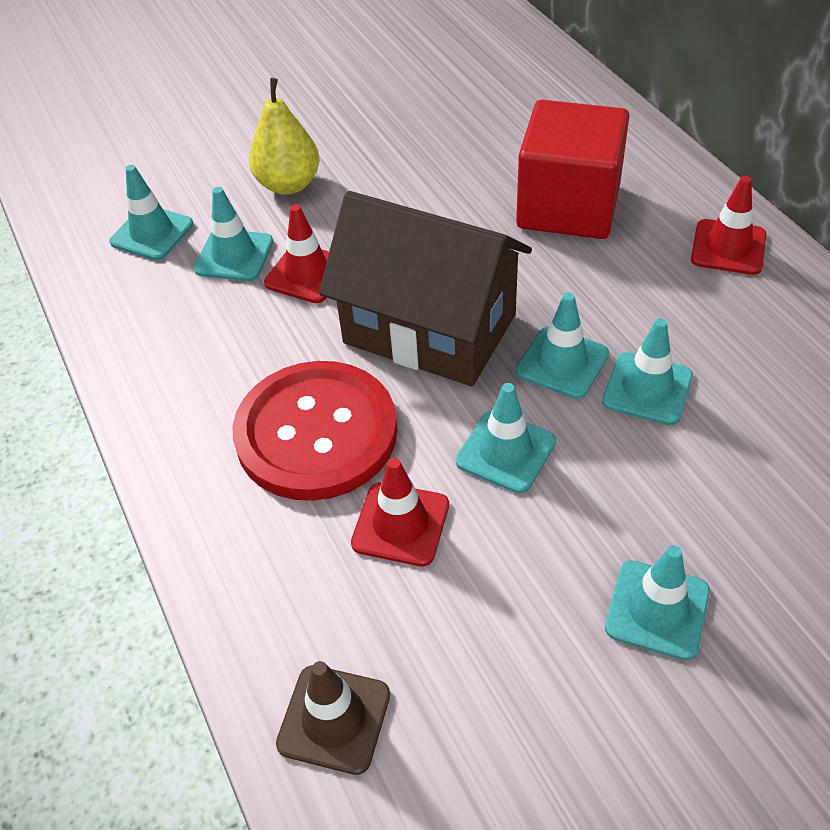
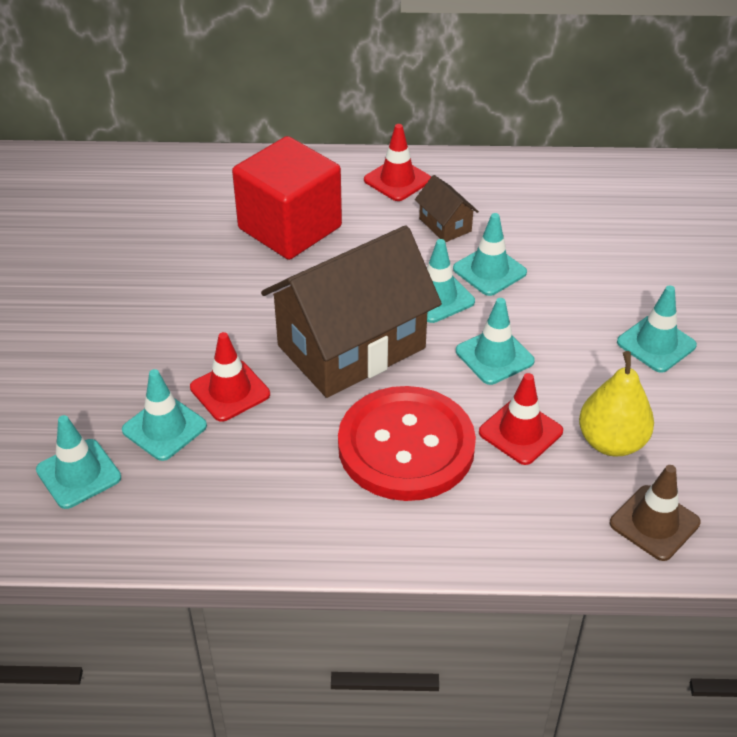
camera: 65 degrees left, 5 degrees down
(289, 184) = (106, 363): yellow pear -> yellow pear (611, 442)
(690, 318) = (445, 225): none -> brown house

